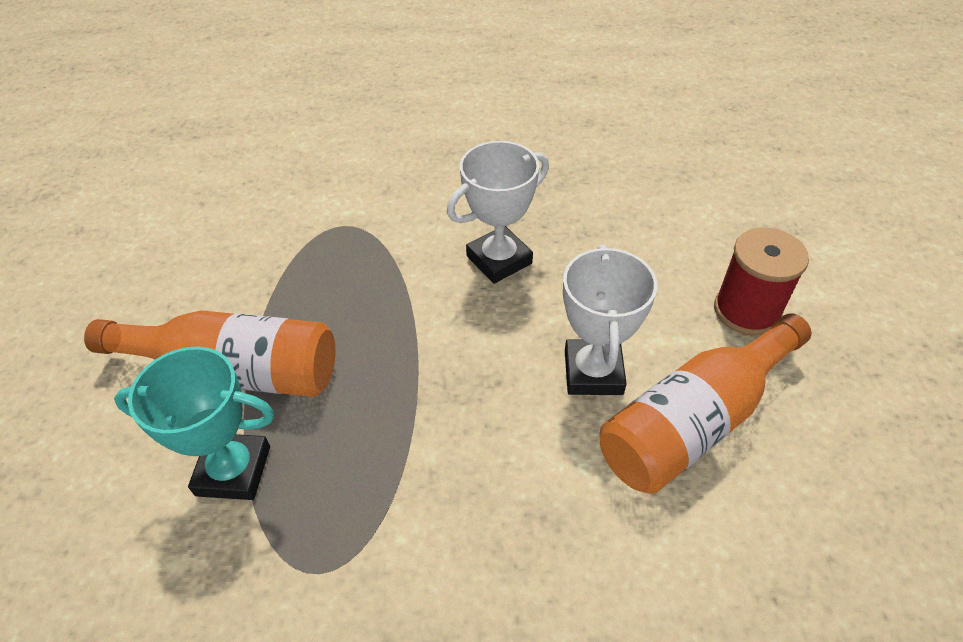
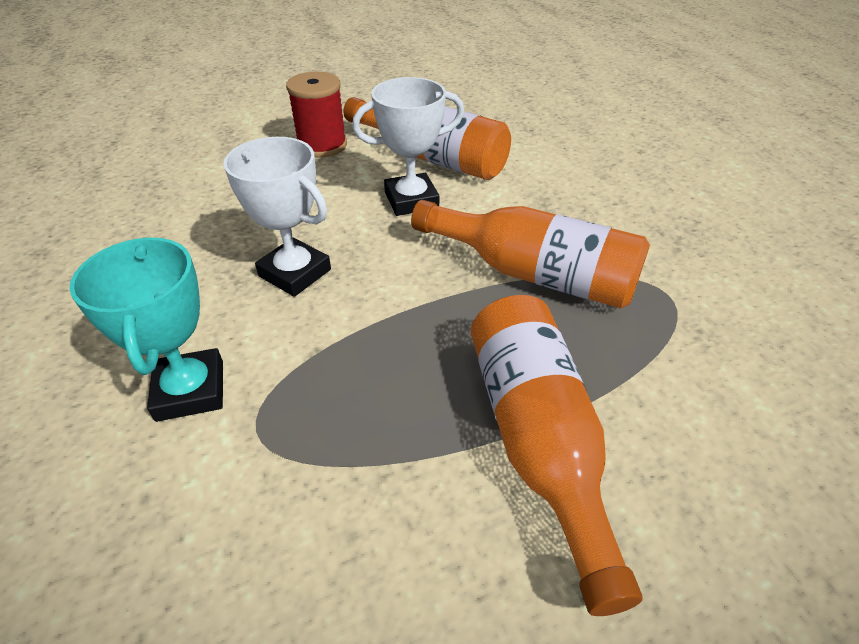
camera: 110 degrees left, 5 degrees down
(233, 470) = (640, 384): turquoise trophy -> turquoise trophy (190, 390)
(413, 446) = (534, 274): none -> orange bottle

